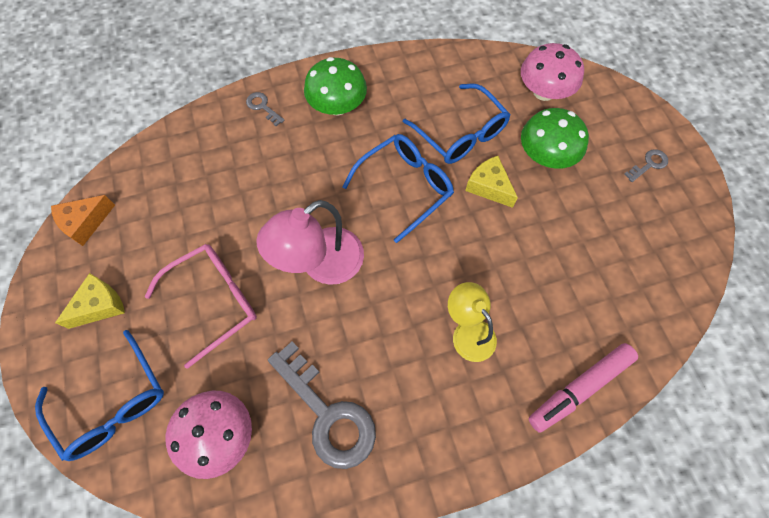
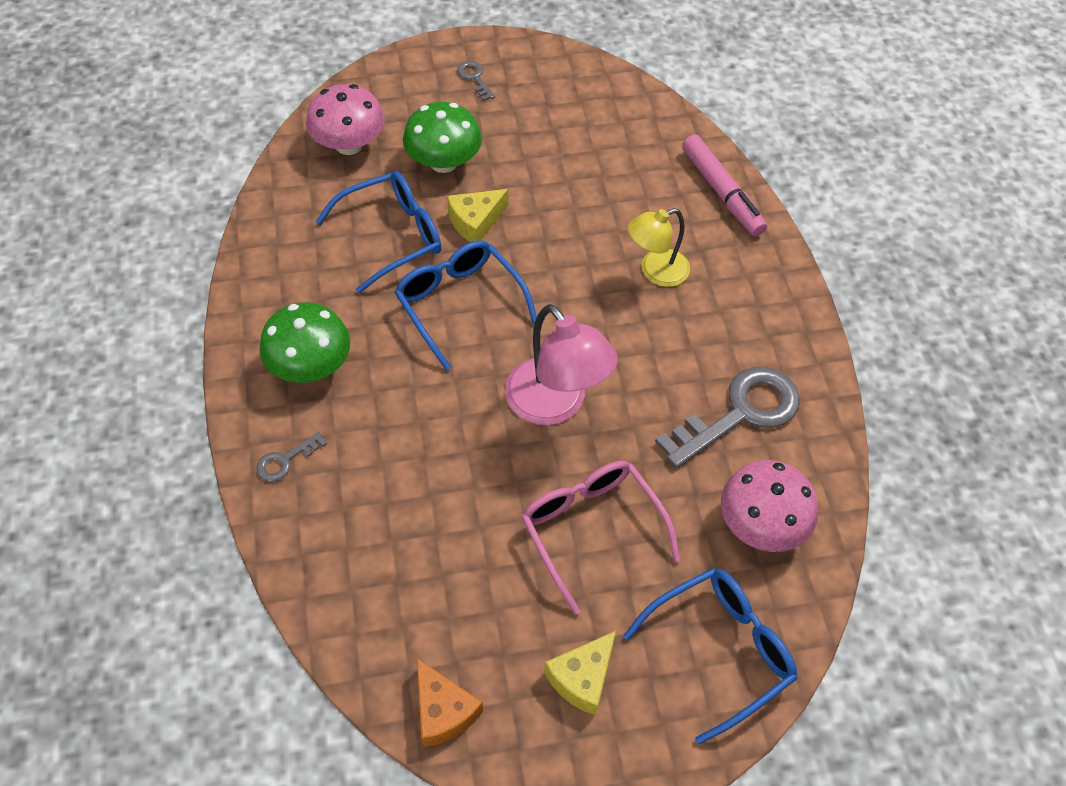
camera: 85 degrees left, 10 degrees down
(100, 305) = (582, 678): yellow cheese -> yellow cheese turned 105 degrees counterclockwise

